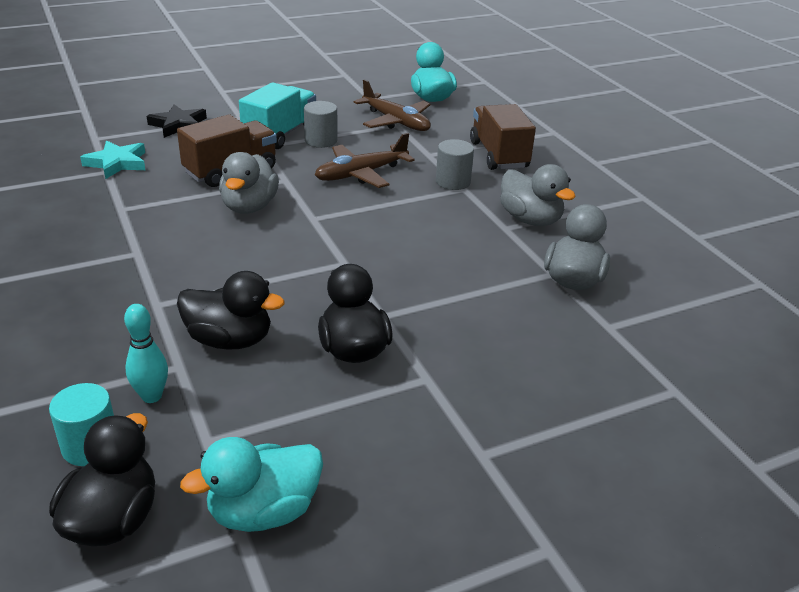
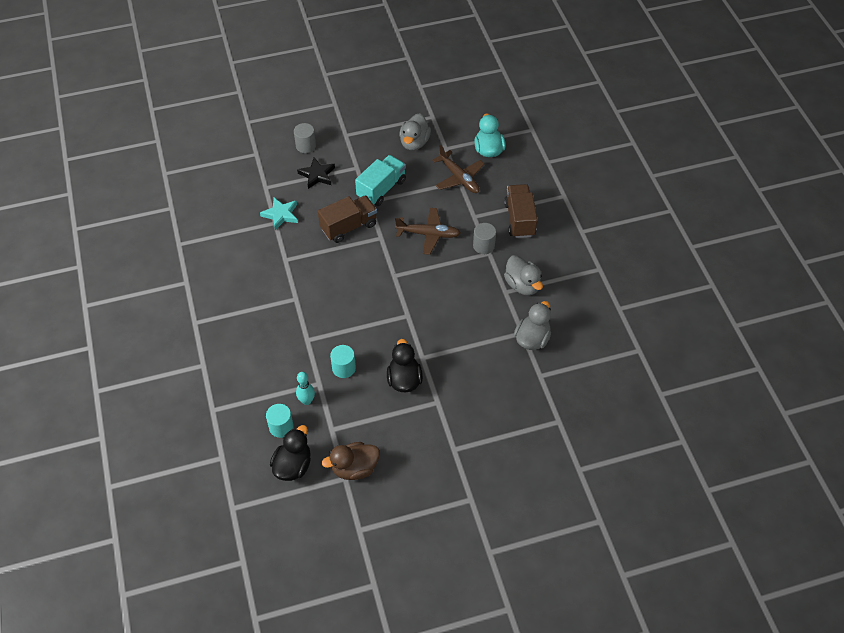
camera: 10 degrees right, 20 degrees up
(230, 340) = (344, 368): black duck -> turquoise cylinder
(249, 207) = (358, 262): grey duck -> grey duck (414, 142)
(263, 511) = (354, 468): turquoise duck -> brown duck
(321, 140) = (407, 197): grey cylinder -> grey cylinder (306, 146)
(361, 174) = (428, 234): brown plane -> brown plane turned 150 degrees counterclockwise

